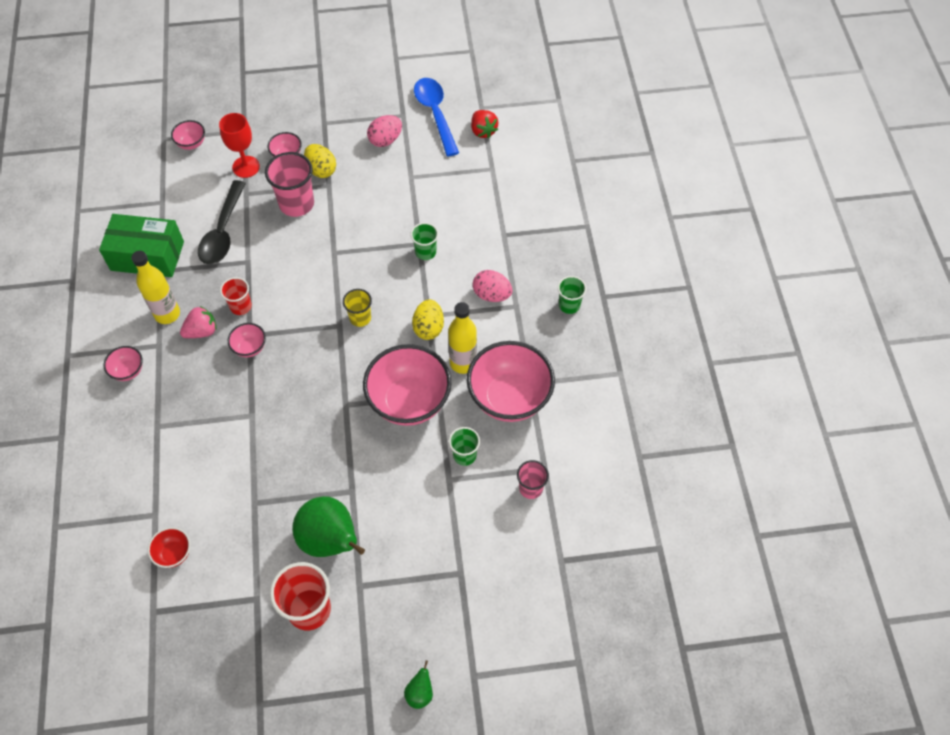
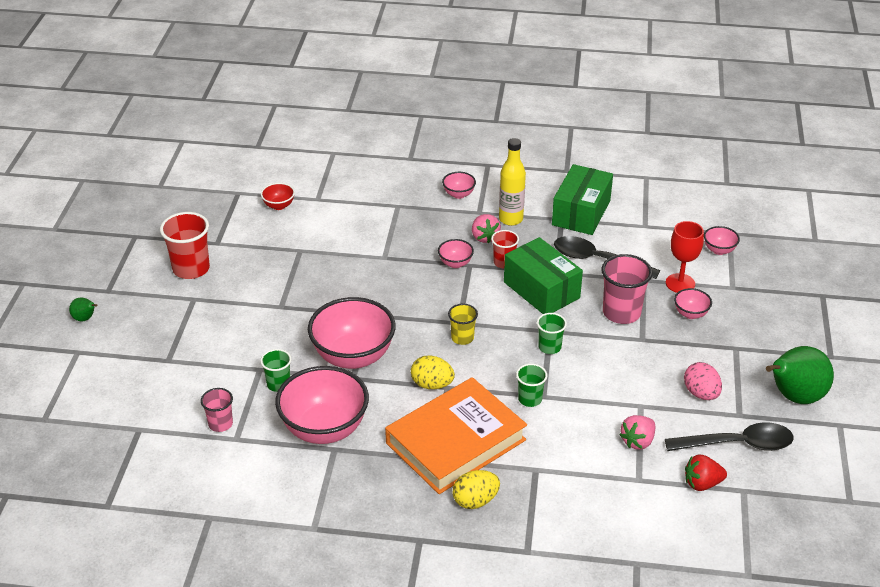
camera: 105 degrees right, 20 degrees down
(277, 268) = (541, 290): none -> green box
(321, 170) = (665, 336): yellow egg -> yellow egg (475, 501)
(330, 540) = (242, 288): green pear -> green pear (794, 397)
(435, 114) = (738, 444): blue spoon -> black spoon
(452, 174) = (638, 441): none -> pink strawberry
(463, 363) = (380, 402): yellow bottle -> none
(492, 295) = (456, 441): pink egg -> orange book
(569, 305) = (418, 505): green cup -> green cup (549, 347)

